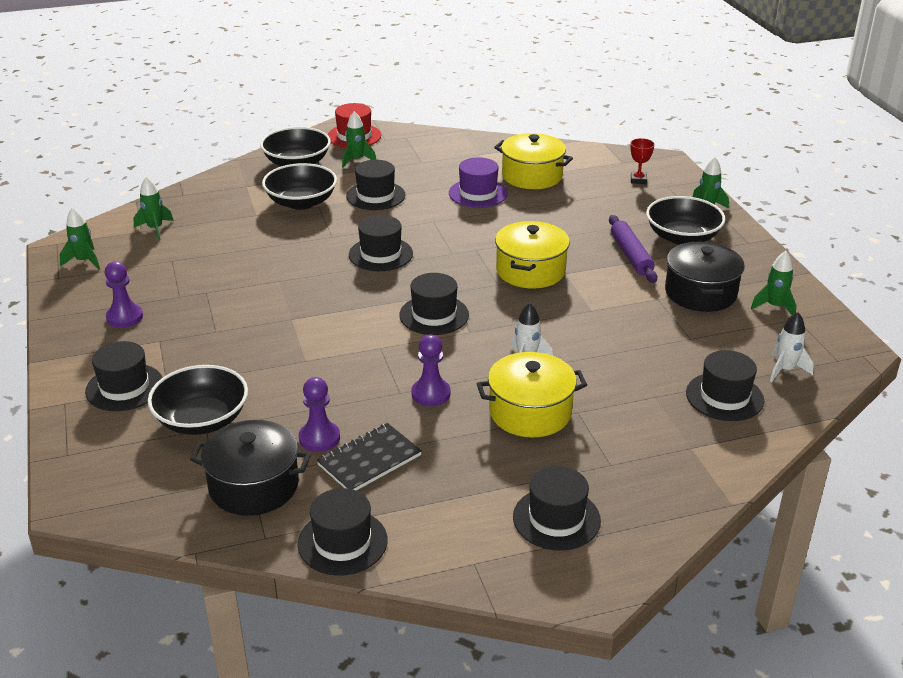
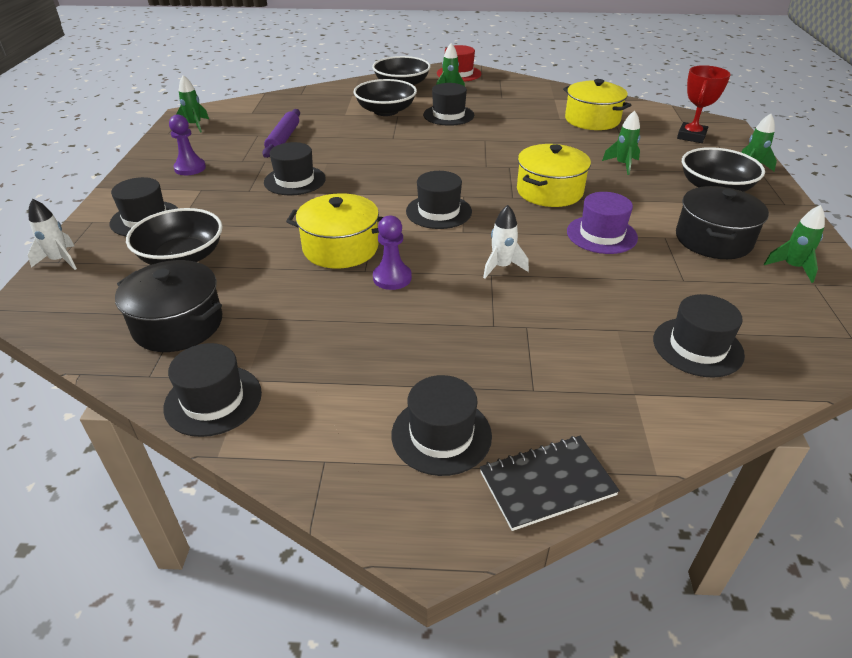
camera: 20 degrees right, 5 degrees up
(155, 229) = (263, 112): green rocket -> green rocket (622, 165)
(319, 438) = (266, 295): purple pawn -> none
(369, 460) = (295, 326): black notebook -> black notebook (547, 483)
(380, 254) = (424, 157): black hat -> black hat (294, 180)
(478, 193) = (536, 126): purple hat -> purple hat (601, 234)
(530, 412) = (477, 316): yellow pot -> yellow pot (340, 248)
(631, 255) = (655, 195): purple rolling pin -> purple rolling pin (283, 139)
(638, 180) = (691, 136): red trophy -> red trophy, size x1.67
(785, 370) = (782, 334): white rocket -> white rocket (60, 260)

